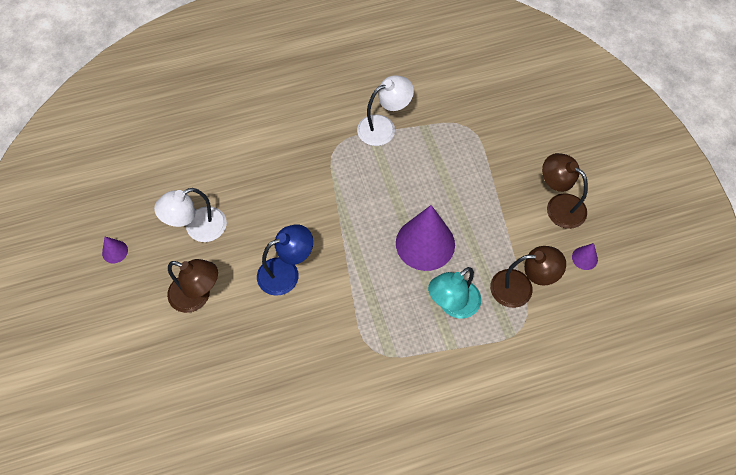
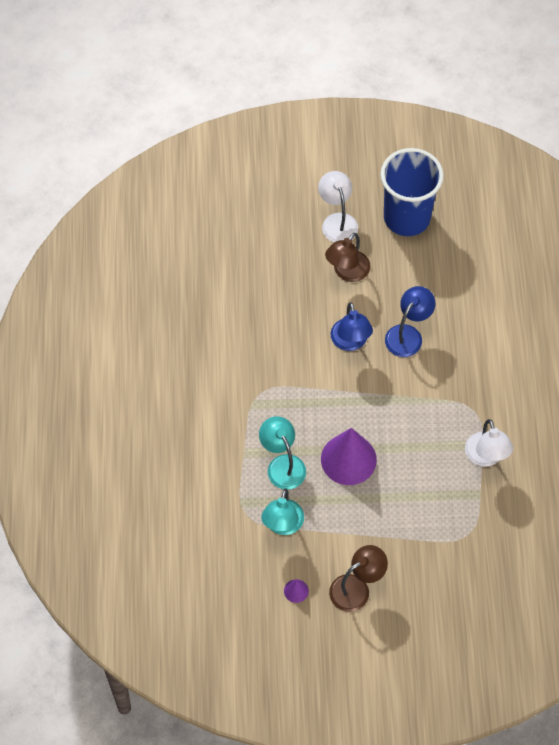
camera: 105 degrees right, 0 degrees up
(115, 251) = (407, 217): purple cone -> blue cup
(198, 229) = (412, 282): white lamp -> white lamp (337, 221)
(264, 220) = (408, 334): none -> blue lamp
(520, 288) = (282, 525): brown lamp -> turquoise lamp

